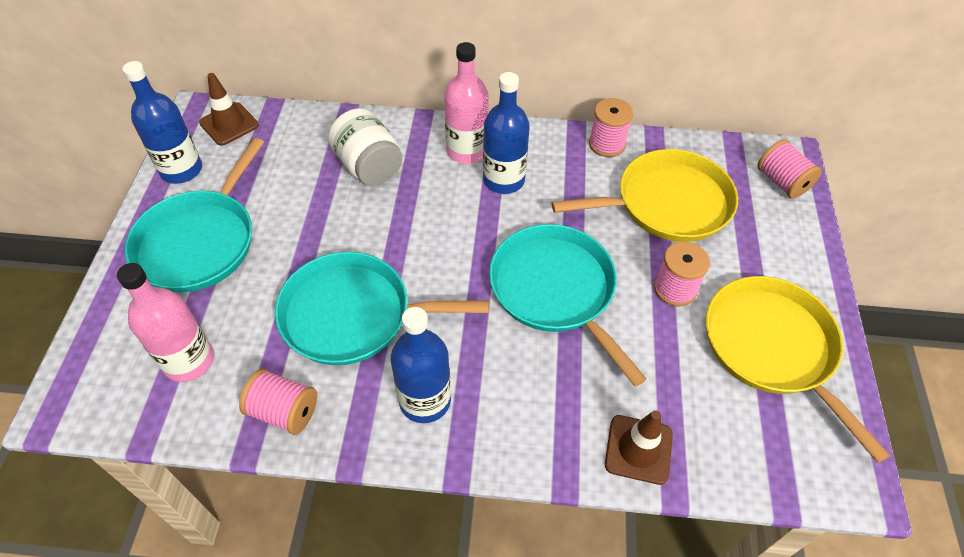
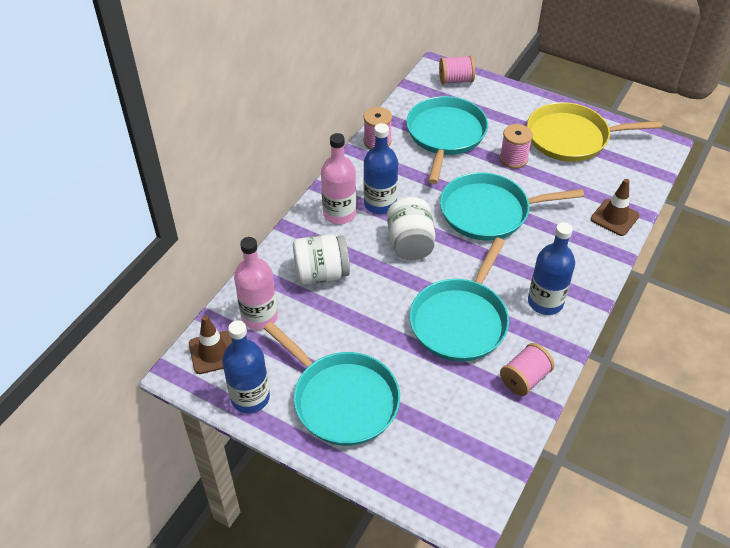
camera: 65 degrees left, 5 degrees down
(189, 361) = (458, 427): pink bottle -> pink bottle (259, 316)
(455, 228) = (410, 243): none -> white jar
(667, 203) = (445, 135): yellow pan -> turquoise pan

